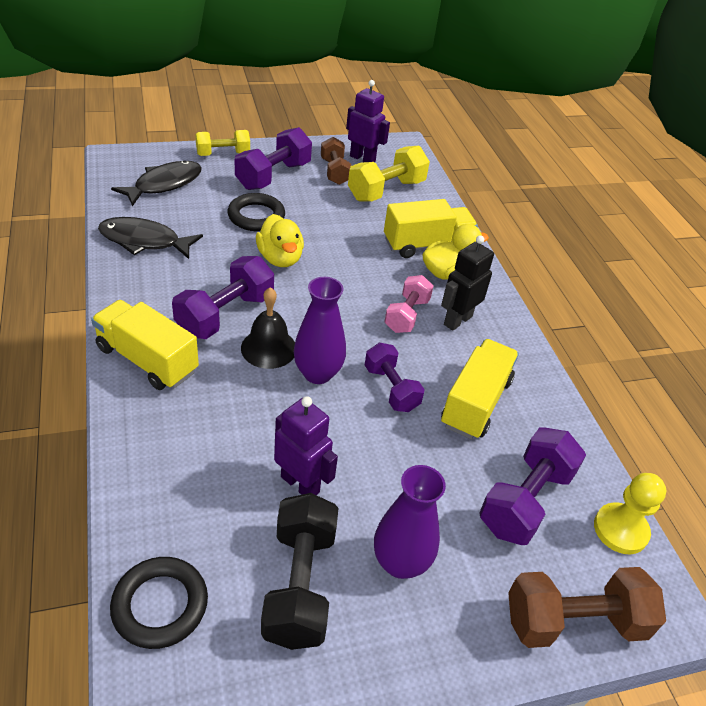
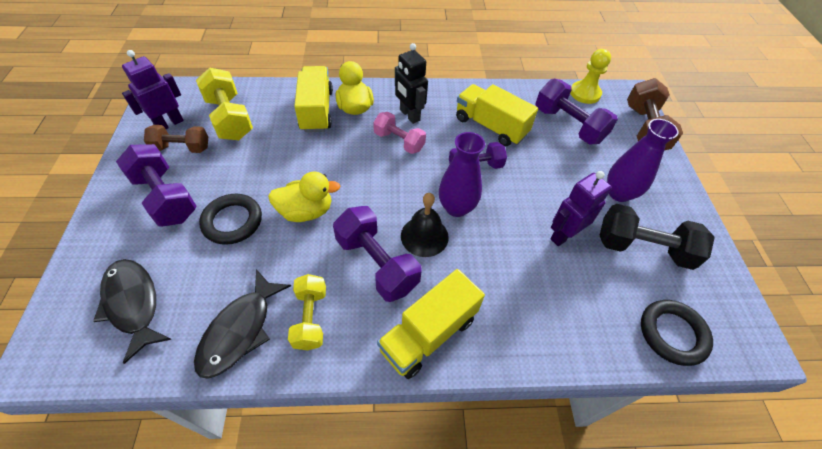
camera: 75 degrees left, 10 degrees up
(223, 154) = (97, 238): yellow dumbbell -> yellow dumbbell (310, 318)

